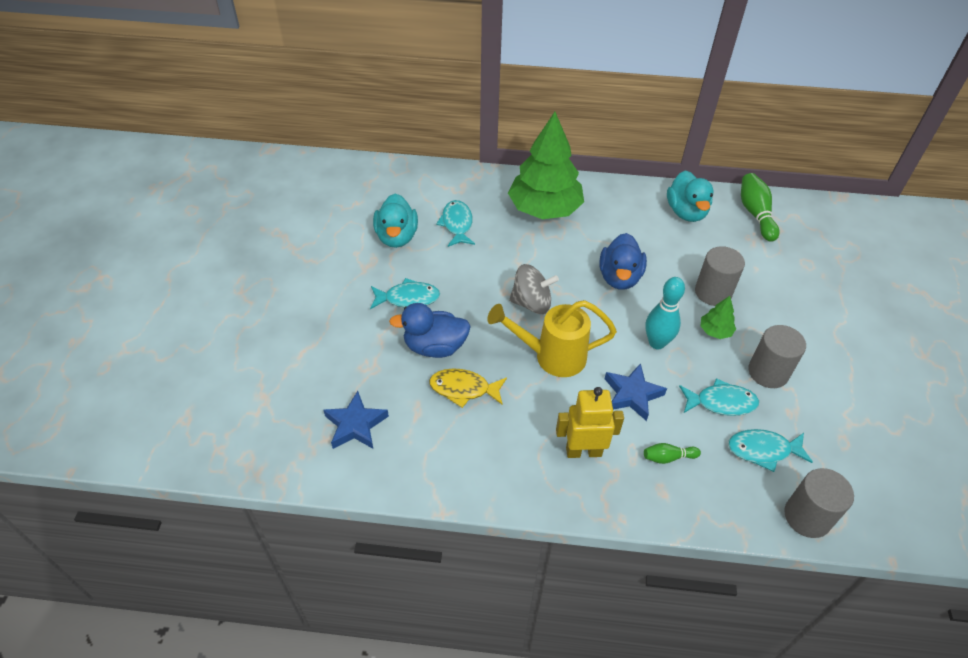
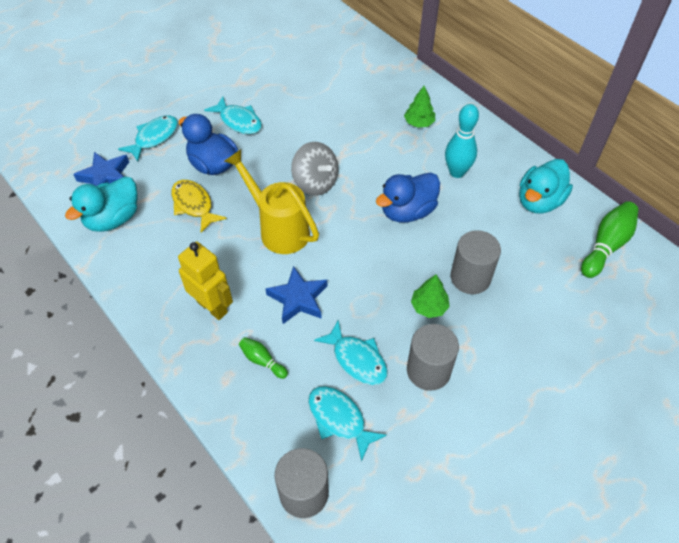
camera: 45 degrees right, 5 degrees up
(397, 237) = (285, 75): turquoise duck -> turquoise duck (113, 219)
(457, 224) = (338, 92): turquoise fish -> turquoise fish (154, 138)
(544, 209) = (419, 123): green tree -> green tree, size x0.41
(657, 343) = (368, 278): turquoise bowling pin -> turquoise bowling pin (457, 172)

